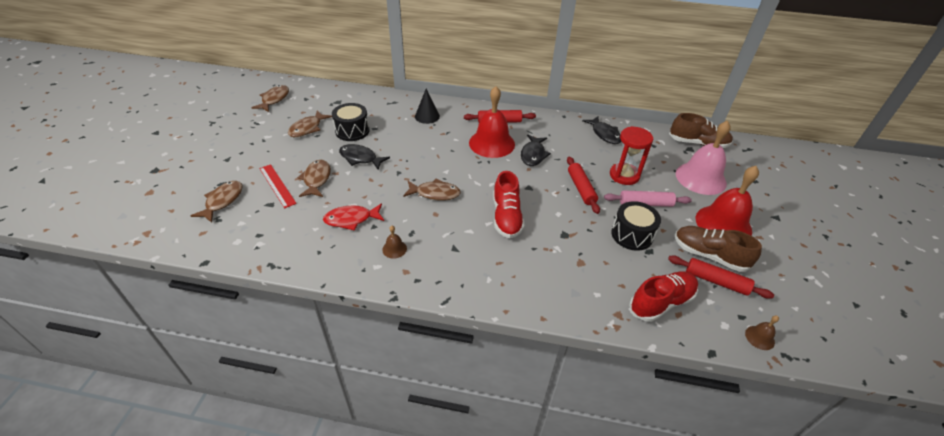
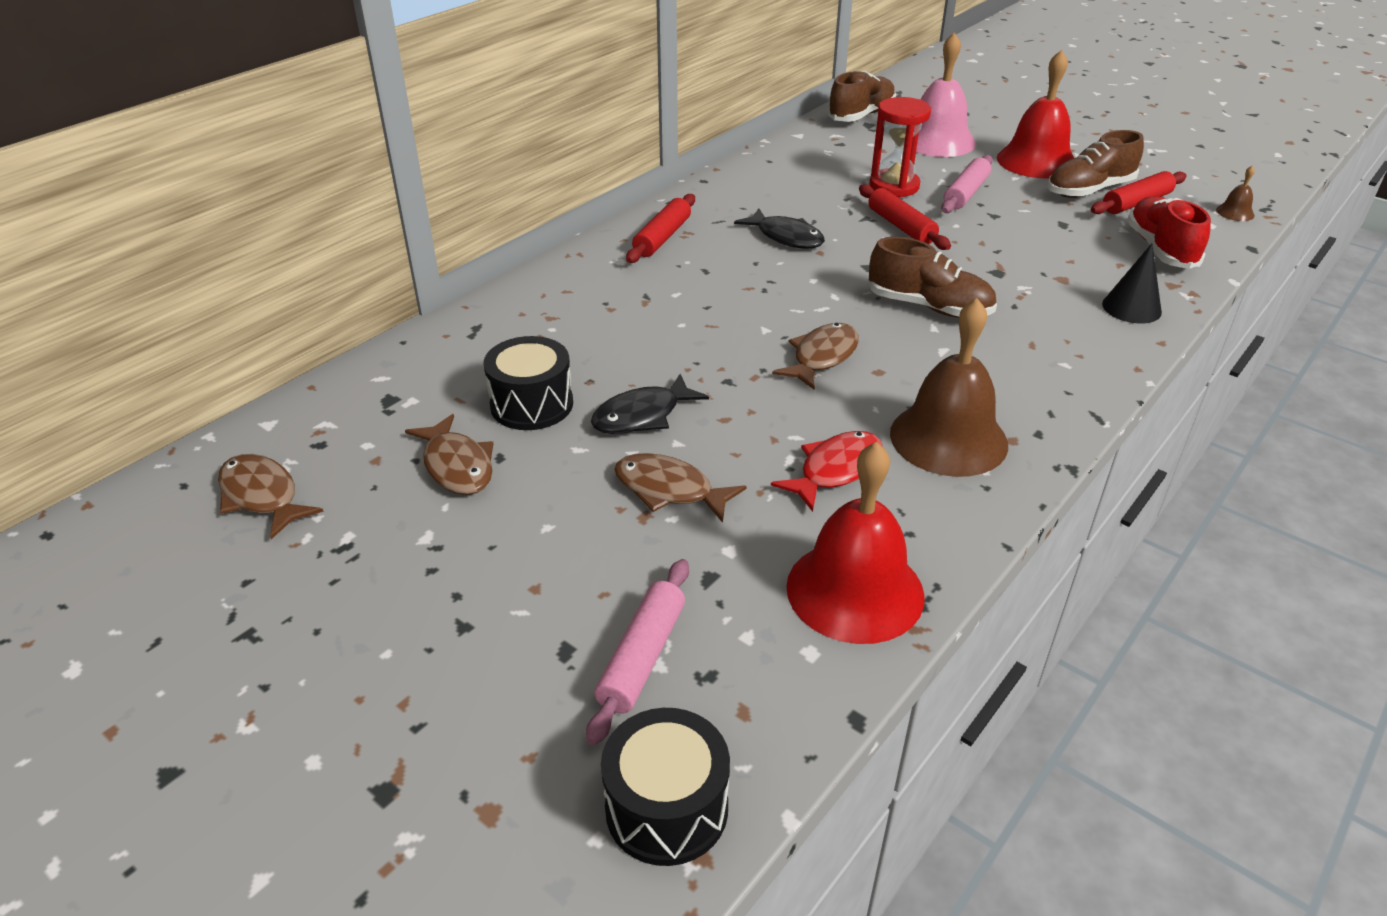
camera: 60 degrees left, 5 degrees down
(222, 201) = (642, 657): brown fish -> pink rolling pin
(277, 185) = (647, 554): red ruler -> none
(351, 219) = (835, 470): red fish -> red fish turned 150 degrees counterclockwise
(394, 249) = (948, 438): brown bell -> brown bell, size x2.39
(427, 116) = (570, 303): black cone -> black cone (1131, 308)
(492, 143) = (721, 263): red bell -> red bell (855, 590)
(506, 217) = (929, 307): red shoe -> brown shoe
(581, 188) = (901, 226): red rolling pin -> red rolling pin turned 45 degrees clockwise
(604, 134) = (782, 166): black fish -> none
(632, 235) = (1025, 224): black drum -> black drum (666, 808)

